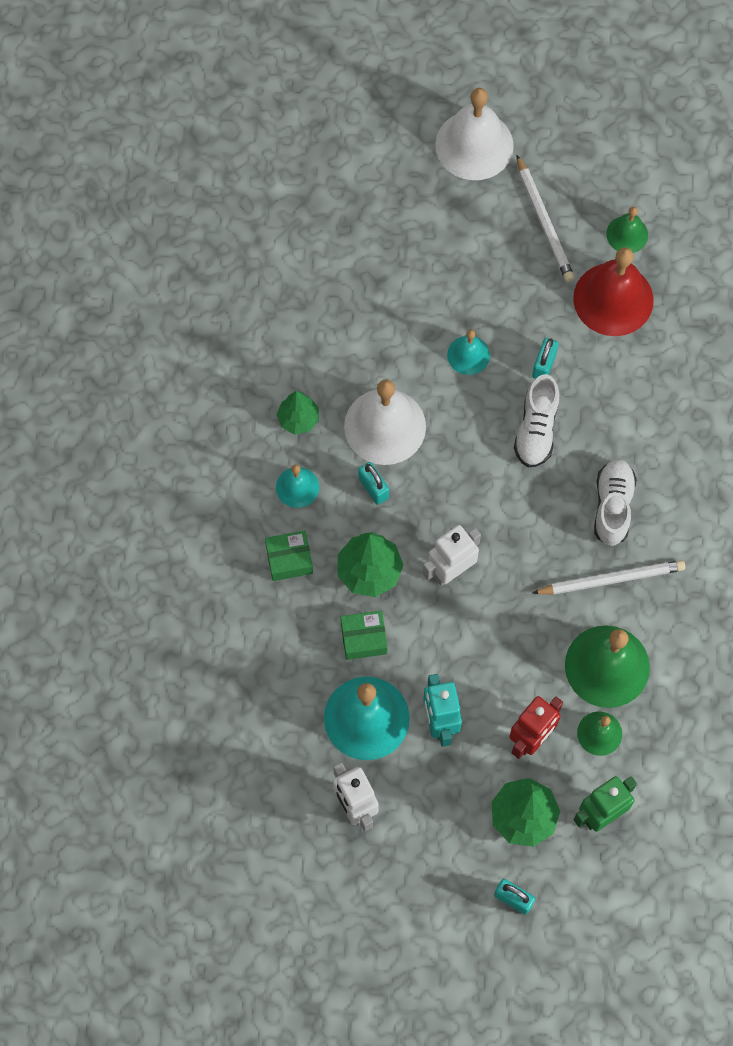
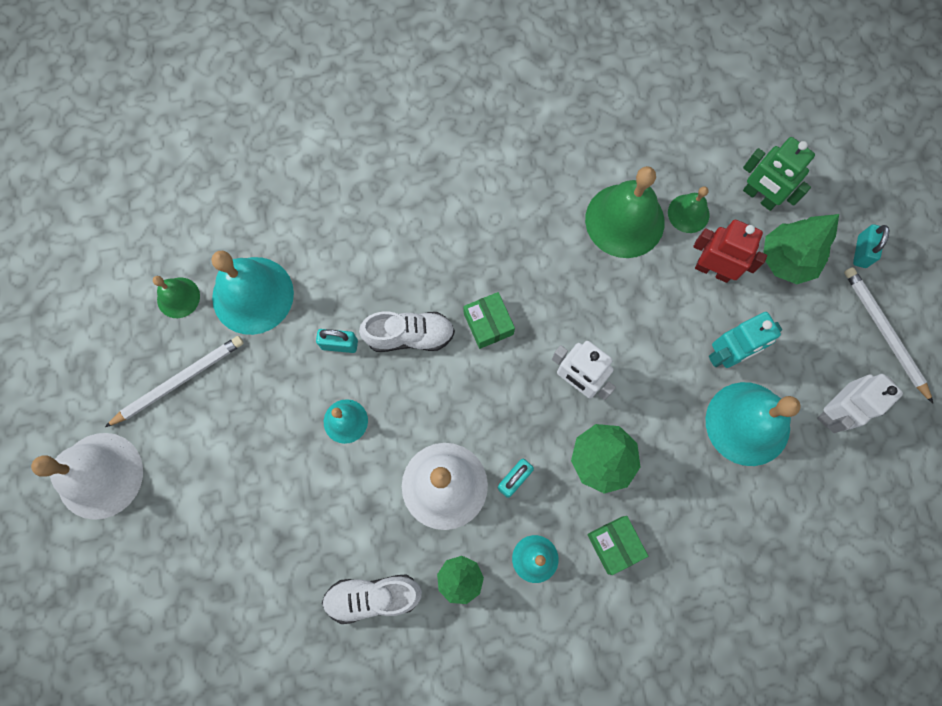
camera: 105 degrees left, 5 degrees up
(363, 638) = (671, 447): green box -> green box (488, 324)
(611, 579) = (541, 235): white pencil -> white pencil (884, 333)
(613, 299) = (253, 295): red bell -> turquoise bell
(613, 506) = (469, 249): white shoe -> white shoe (373, 596)

